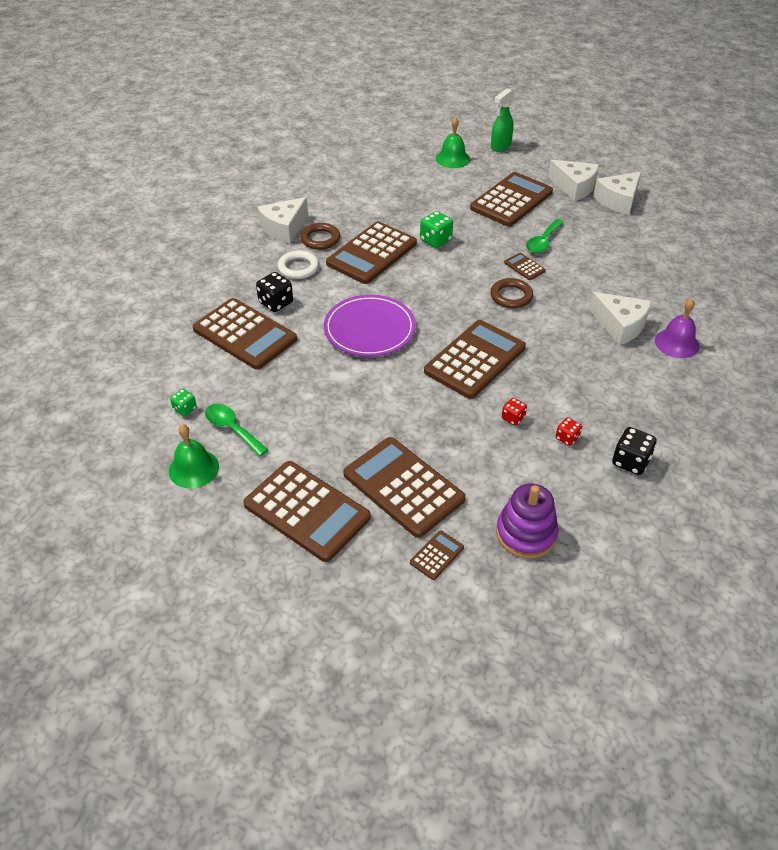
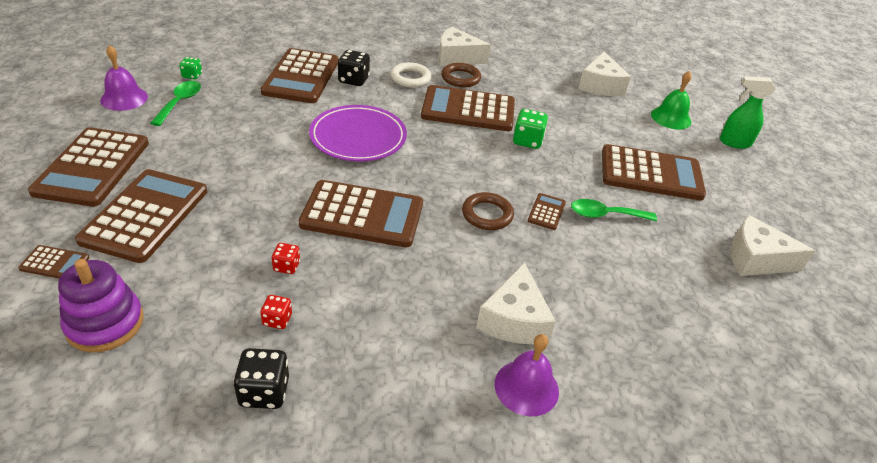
camera: 55 degrees right, 5 degrees down
(193, 468) = (124, 98): green bell -> purple bell
(574, 187) = (734, 215): white cheese -> white cheese (600, 85)

